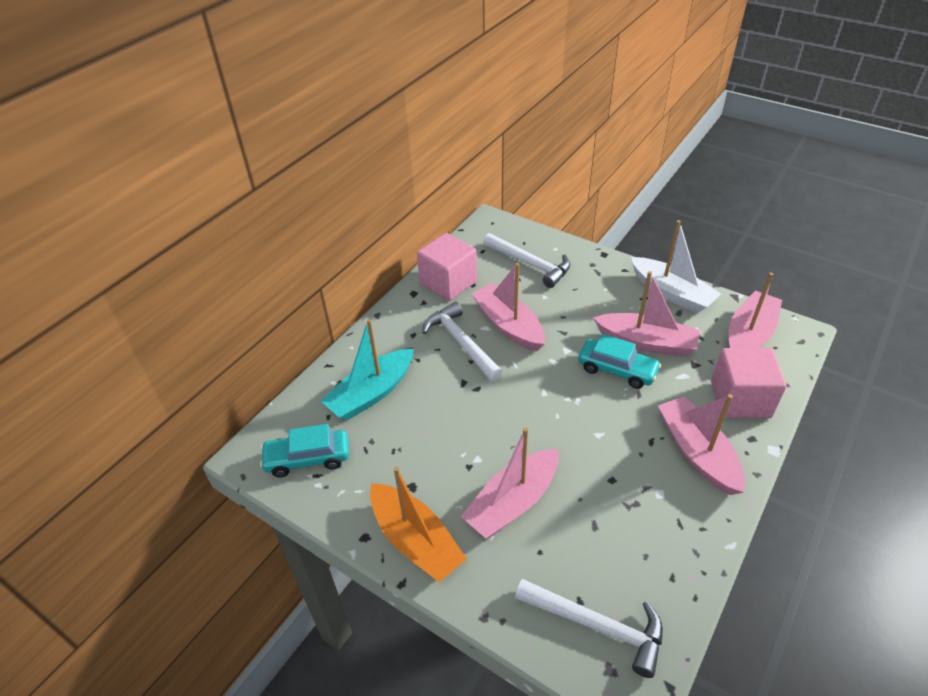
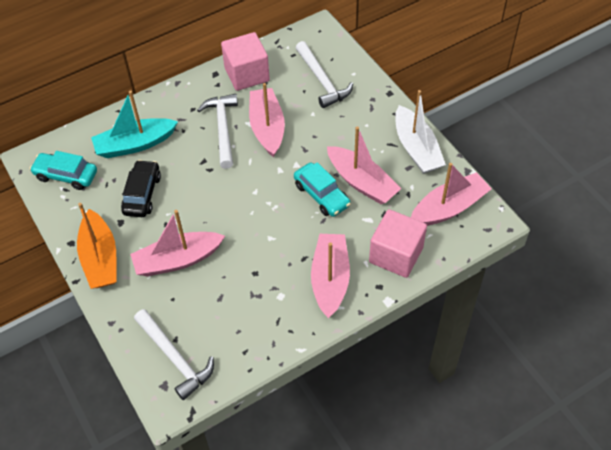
camera: 25 degrees right, 10 degrees up
(417, 444) = (142, 194): none -> black car

